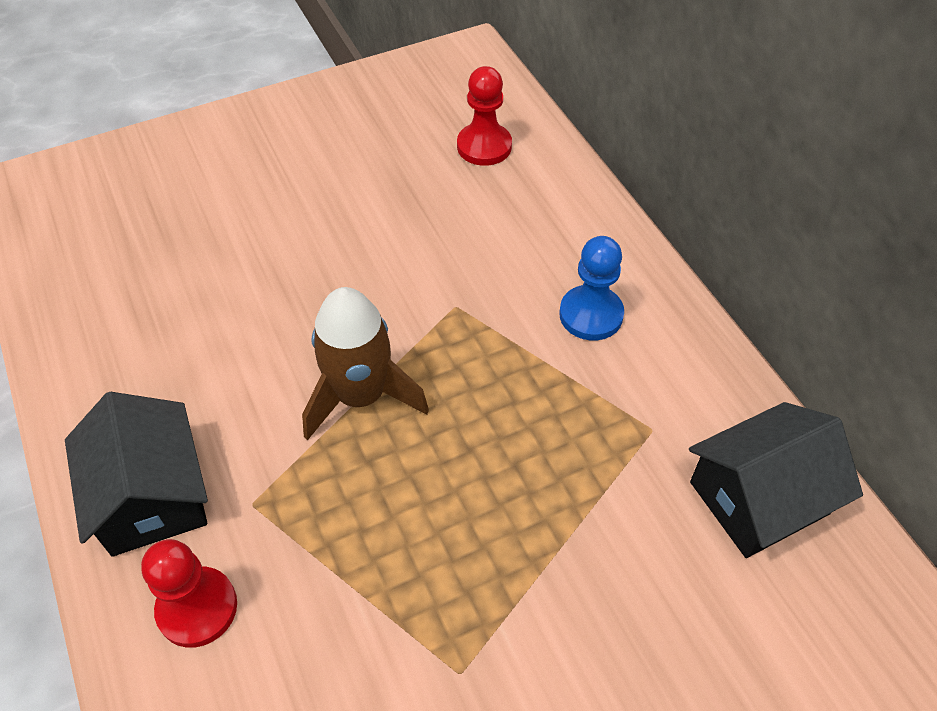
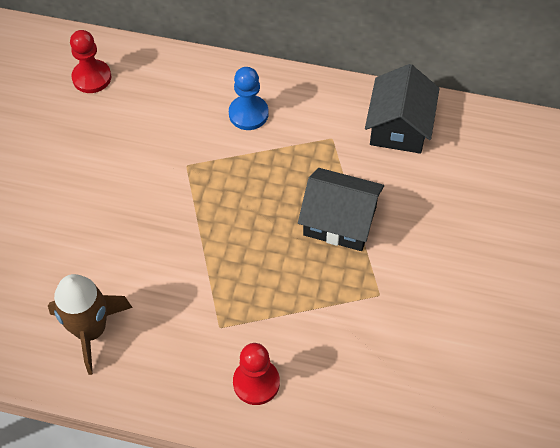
camera: 50 degrees left, 5 degrees up
(151, 496) = (173, 370): black house -> black house (340, 221)
(361, 396) = (201, 241): brown rocket -> brown rocket (91, 330)

